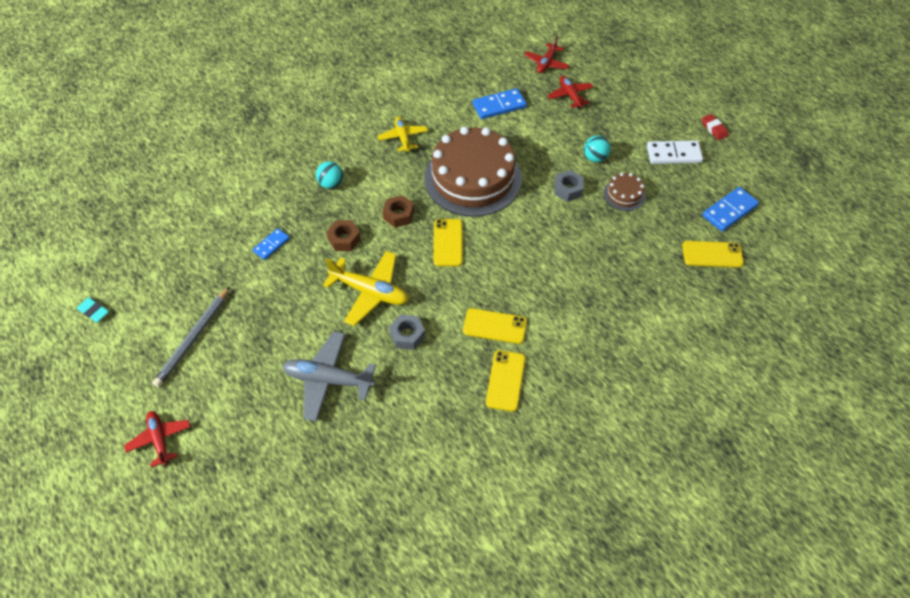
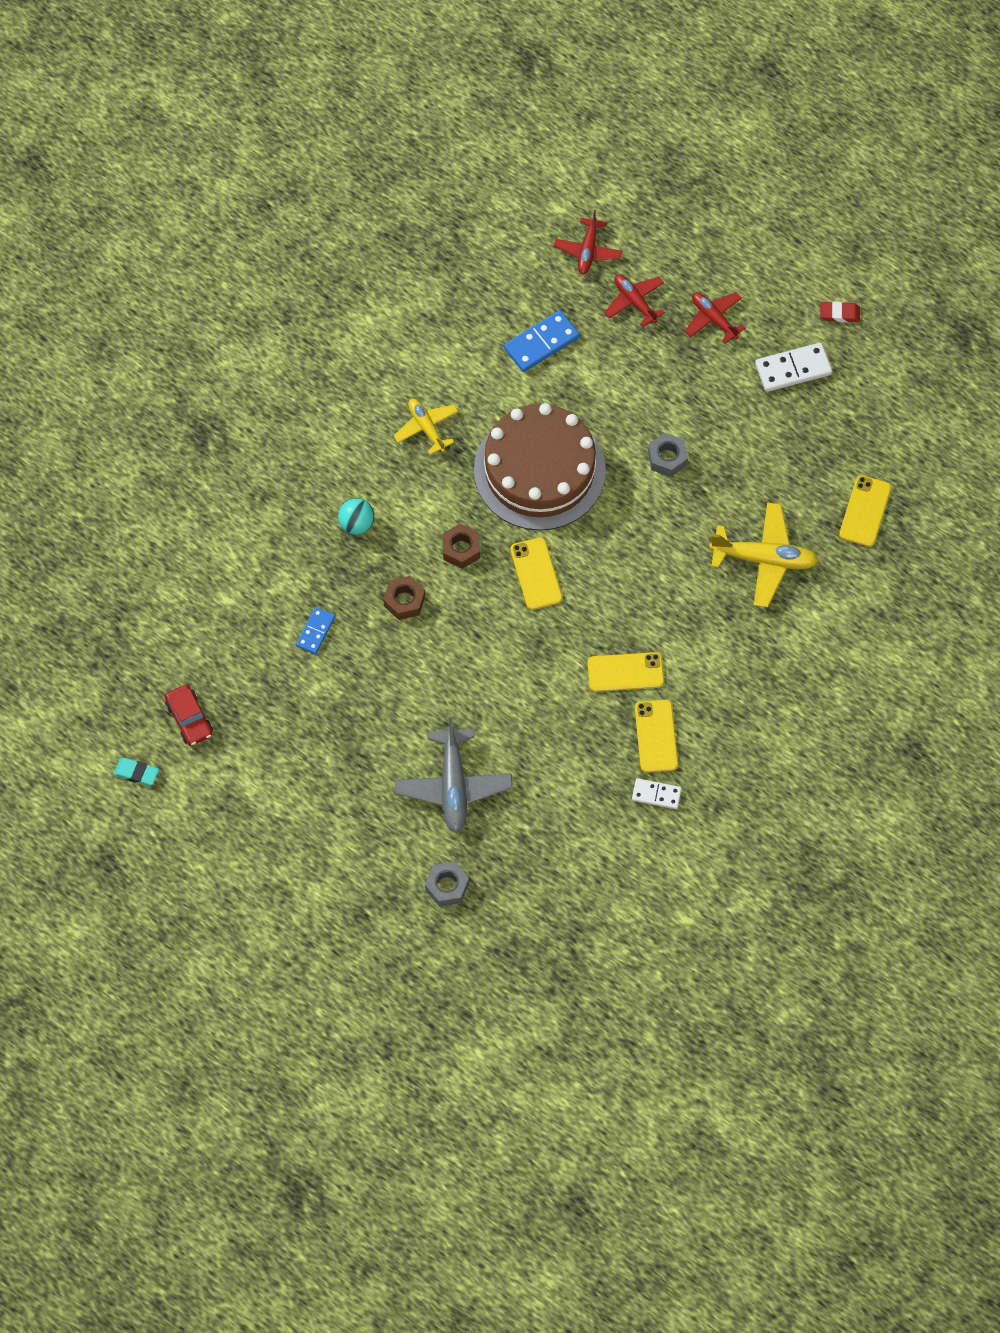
camera: 15 degrees left, 10 degrees up
(152, 282) = (189, 719): none -> red car
(160, 439) = (291, 901): red plane -> red plane (713, 319)
(193, 338) = (274, 776): grey pencil -> none
(328, 380) = (453, 786): grey plane -> grey plane turned 90 degrees counterclockwise
(370, 292) = (462, 665): yellow plane -> yellow plane (764, 559)
(407, 335) = (526, 709): grey nut -> grey nut (447, 886)
(492, 428) = (656, 795): none -> white domino
(595, 158) = (691, 399): turquoise ball -> none
(624, 194) = (741, 448): brown cake -> none
(712, 254) = (865, 511): yellow phone -> yellow phone turned 60 degrees counterclockwise
(714, 129) = (839, 314): red eraser -> red eraser turned 45 degrees counterclockwise
(729, 211) = (877, 441): blue domino -> none

